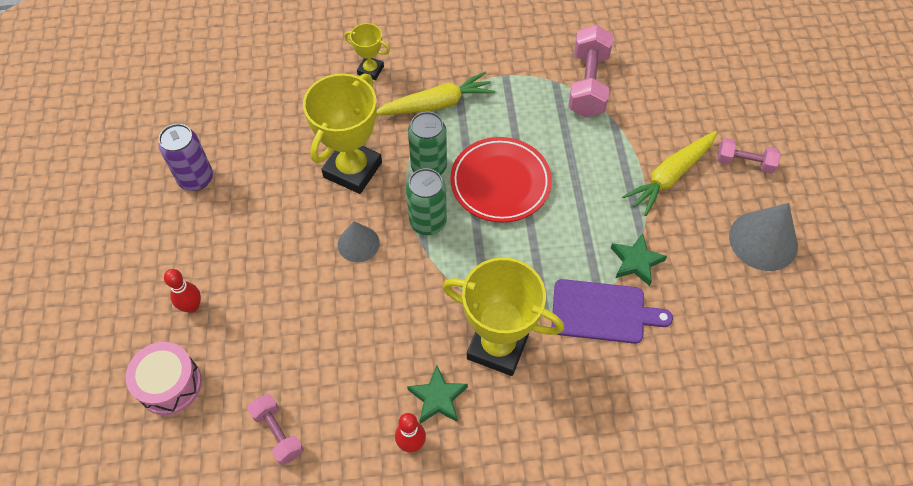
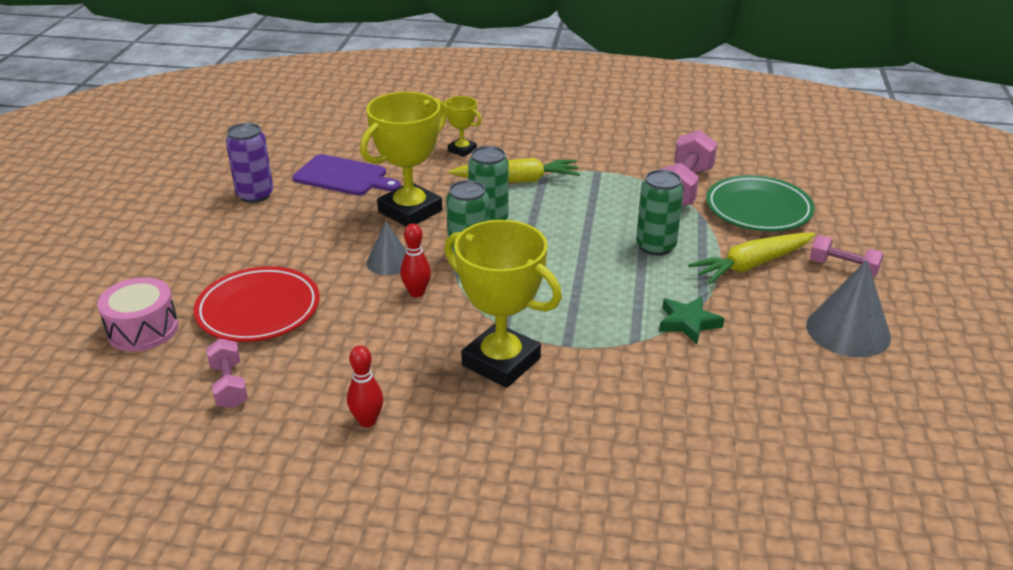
camera: 15 degrees right, 25 degrees down
(192, 306) = (199, 278): red bowling pin -> red bowling pin (417, 293)
(438, 398) = (415, 390): green star -> none
(500, 183) = (559, 242): red plate -> red plate (258, 310)
(584, 170) = (656, 246): none -> green can
(602, 312) = (633, 355): purple cutting board -> purple cutting board (343, 176)
(658, 100) = (758, 209): none -> green plate

